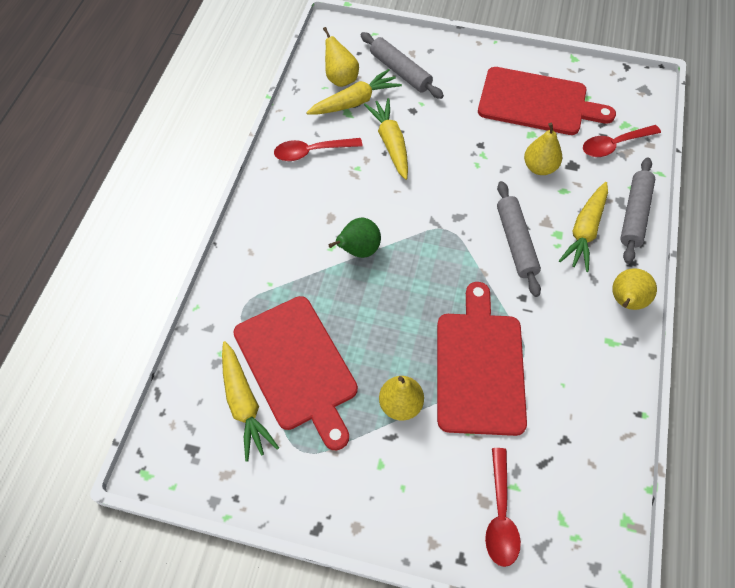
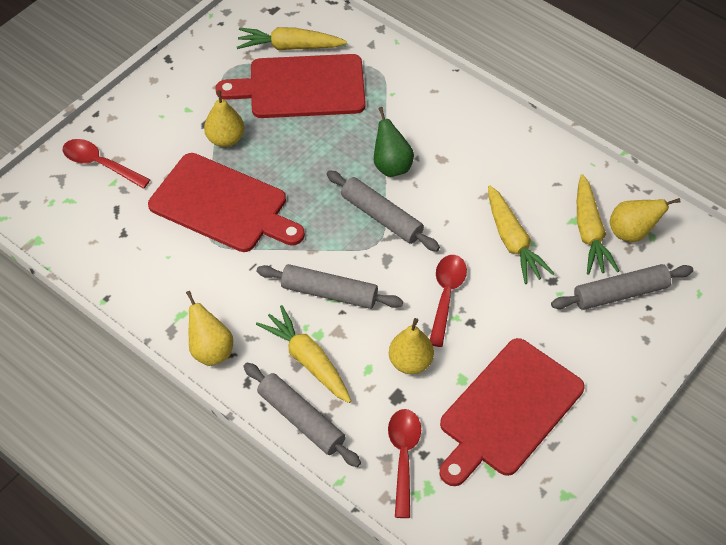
camera: 115 degrees right, 5 degrees down
(312, 152) = (533, 171): red spoon -> red spoon (446, 296)
(390, 143) = (512, 241): yellow carrot -> yellow carrot turned 60 degrees clockwise
(418, 236) = (381, 217): none -> grey rolling pin

